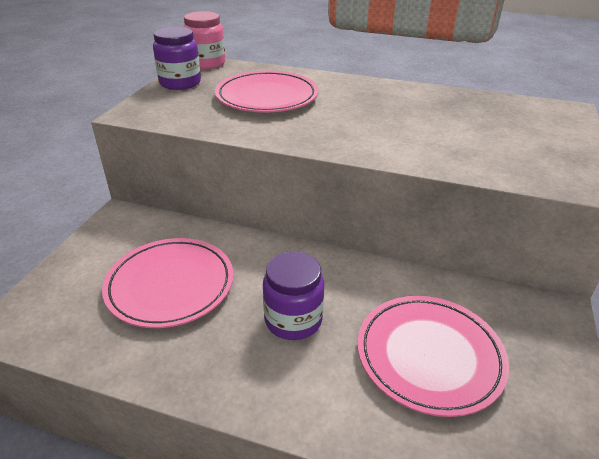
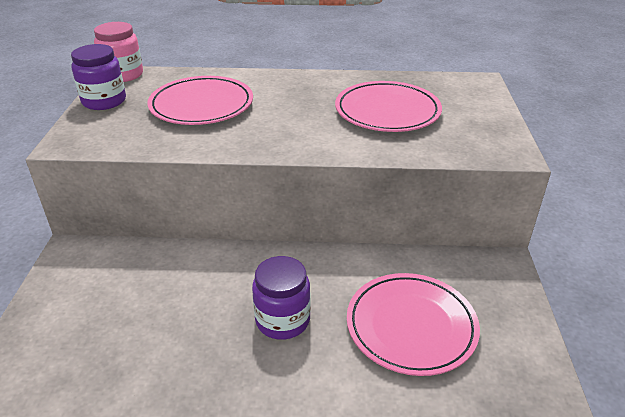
camera: 15 degrees left, 0 degrees up
(170, 285) = (152, 312): pink plate -> pink plate (387, 111)

